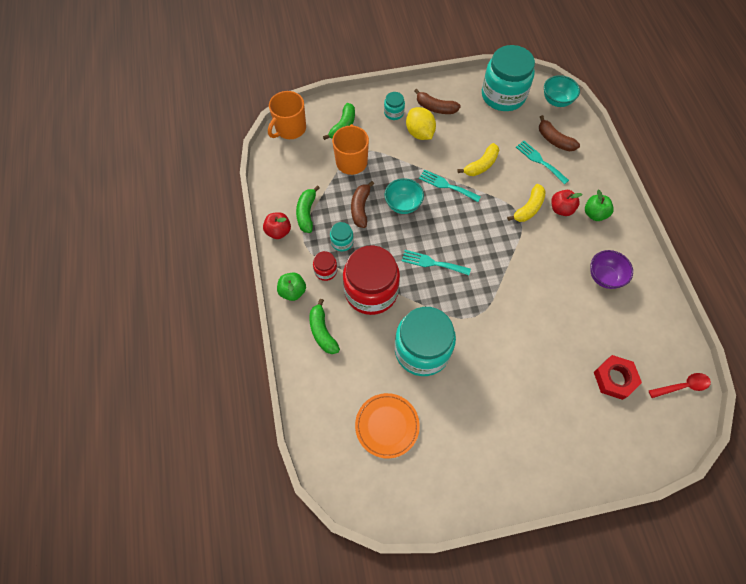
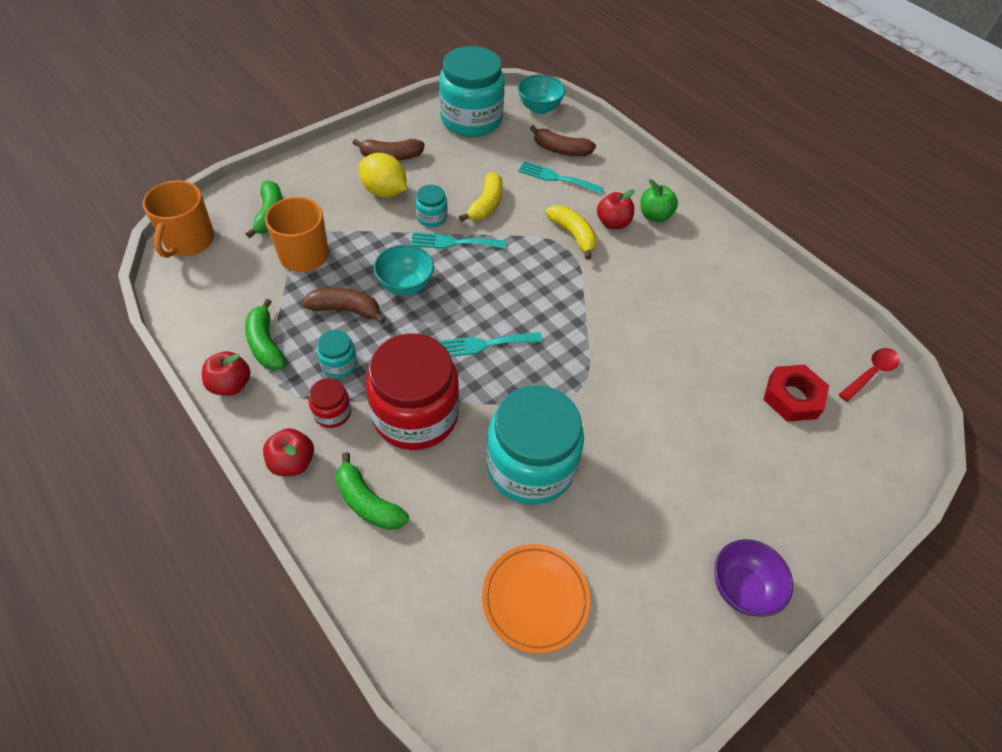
camera: 30 degrees left, 10 degrees down
(292, 291) = (292, 462): green apple -> red apple
(360, 208) = (346, 309): brown banana -> brown banana turned 120 degrees clockwise
(394, 113) = (336, 178): turquoise jar -> turquoise jar (432, 217)
(528, 208) = (573, 235): yellow banana -> yellow banana turned 45 degrees counterclockwise
(604, 277) = (708, 282): purple bowl -> purple bowl (741, 588)

